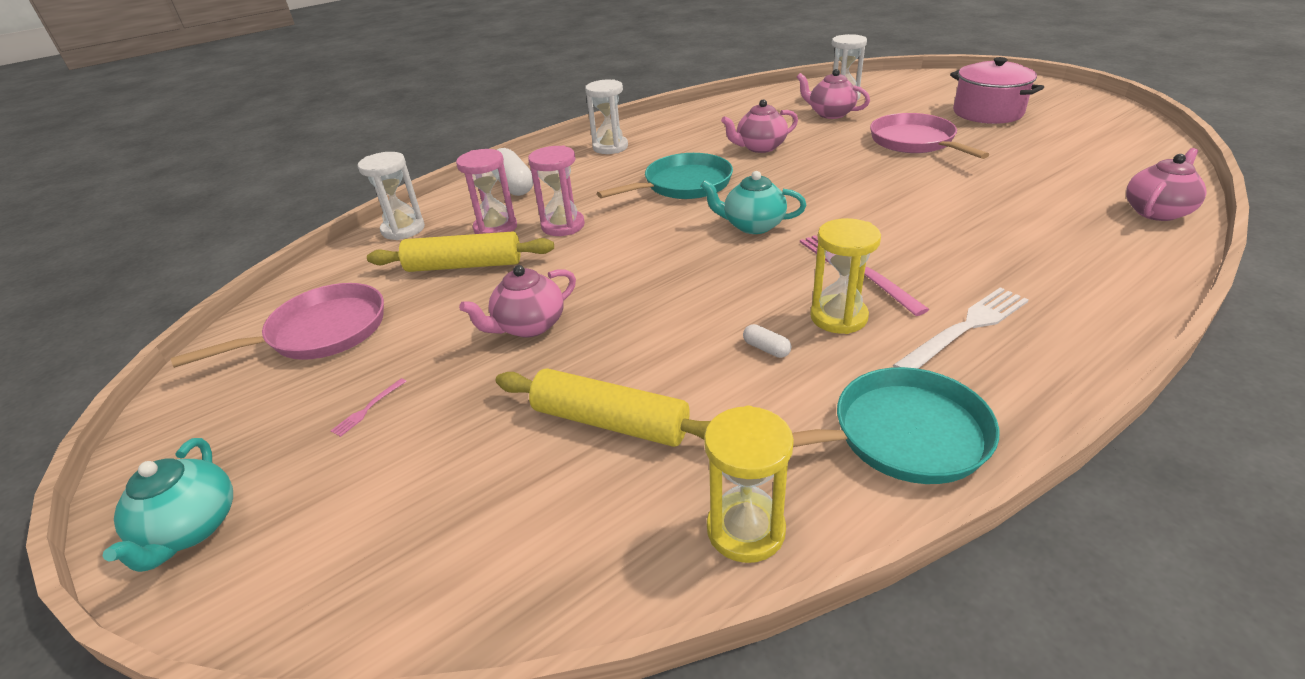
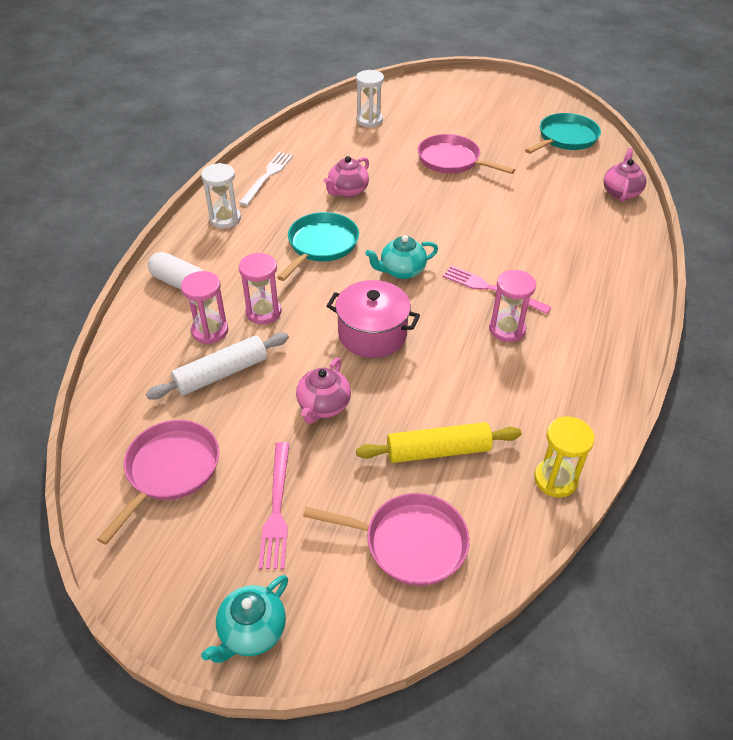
camera: 35 degrees left, 10 degrees up
(191, 529) = (251, 632): turquoise teapot -> turquoise teapot turned 75 degrees clockwise
(368, 409) = (277, 508): pink fork -> pink fork, size x2.29
(403, 229) = (128, 357): white hourglass -> none
(462, 517) = (409, 542): none -> pink pan
(464, 265) = (221, 373): yellow rolling pin -> white rolling pin
(766, 349) = (484, 367): white capsule -> none
(830, 114) = (373, 142): pink teapot -> none
(838, 317) = (507, 329): yellow hourglass -> pink hourglass
(901, 436) = (588, 395): turquoise pan -> turquoise pan (565, 138)
(965, 328) = (576, 314): white fork -> white fork (267, 176)
(987, 112) = (480, 119): pink pot -> pink pot (372, 334)

